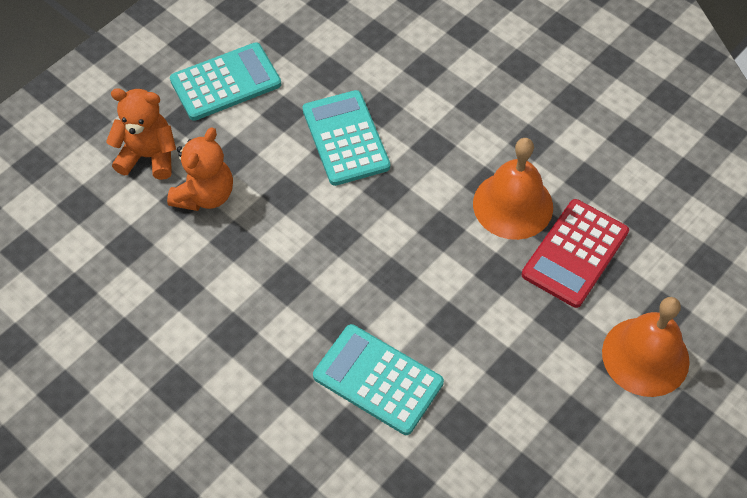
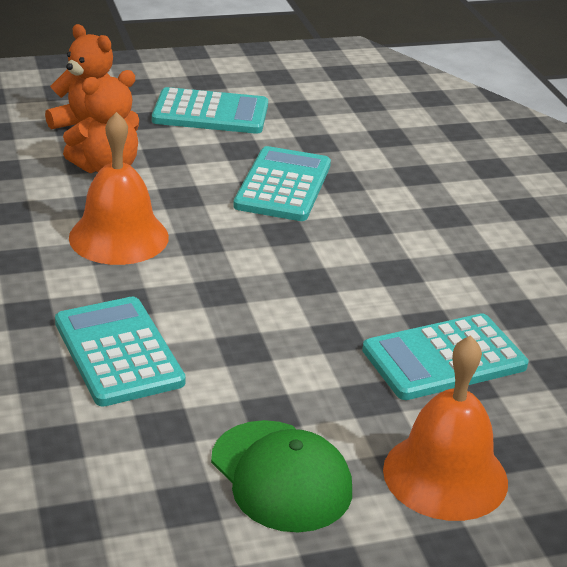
camera: 30 degrees right, 25 degrees down
(513, 205) = (410, 295): orange bell -> orange bell (119, 237)
(558, 420) = (281, 476): none -> green cap
(575, 253) = (444, 358): red calculator -> turquoise calculator

